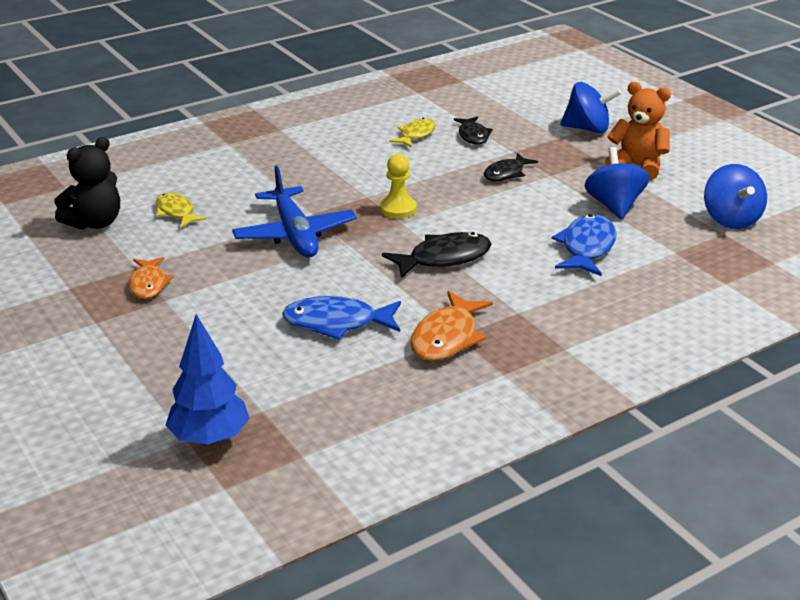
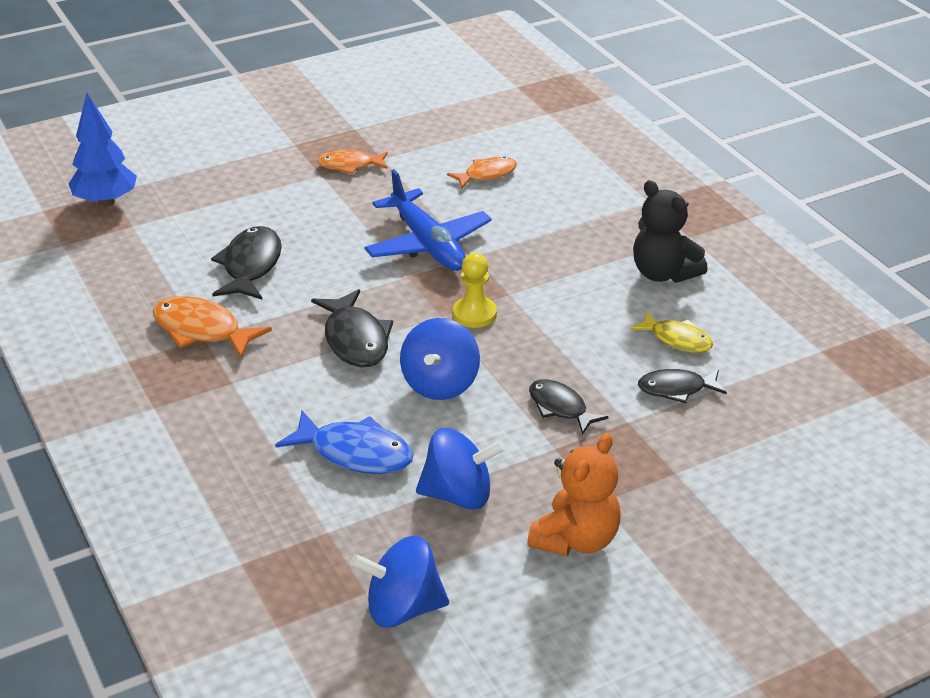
camera: 95 degrees right, 5 degrees up
(95, 223) = (471, 133): black teddy bear -> black teddy bear (663, 273)
(176, 212) = (487, 174): yellow fish -> orange fish
(295, 234) = (428, 244): blue plane -> blue plane turned 105 degrees counterclockwise
(337, 323) = (250, 266): blue fish -> black fish
(587, 129) = (705, 506): blue spinning top -> blue spinning top (440, 384)

